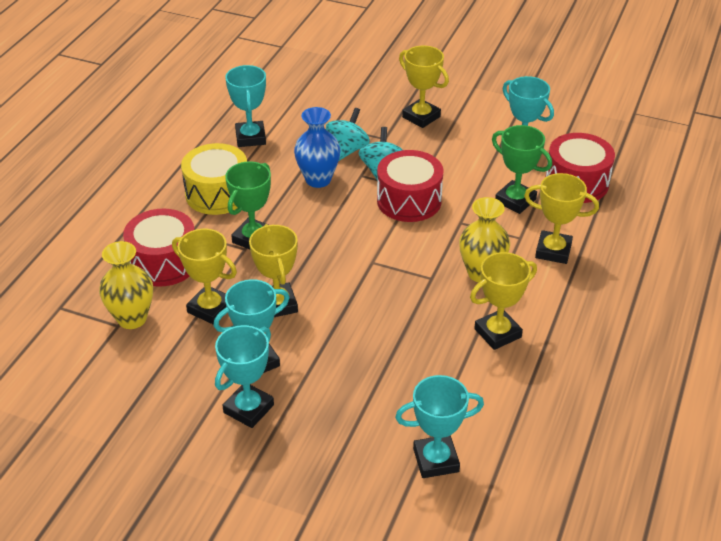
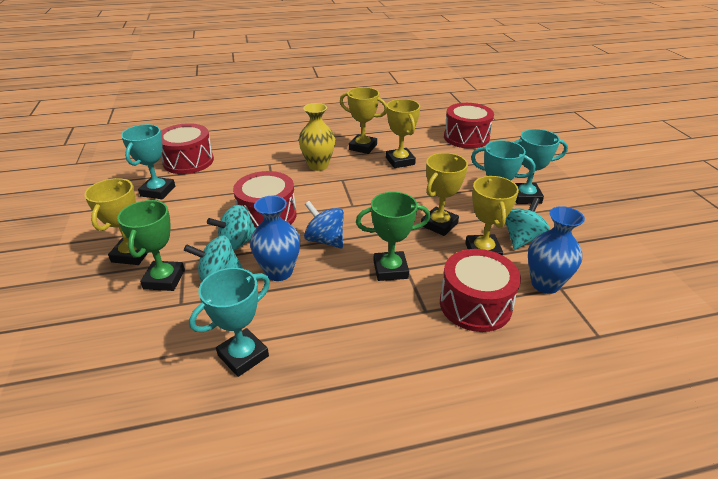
camera: 125 degrees left, 5 degrees down
(132, 318) = (545, 284): yellow vase -> blue vase
(194, 349) = (521, 239): none -> turquoise spinning top
(217, 194) = (357, 325): yellow drum -> none
(333, 220) = (325, 240): none -> blue spinning top
(436, 460) = (466, 137): turquoise trophy -> red drum
(515, 200) = (229, 176): green trophy -> green trophy (164, 279)
(553, 251) = (272, 151): yellow trophy -> yellow trophy (400, 161)

